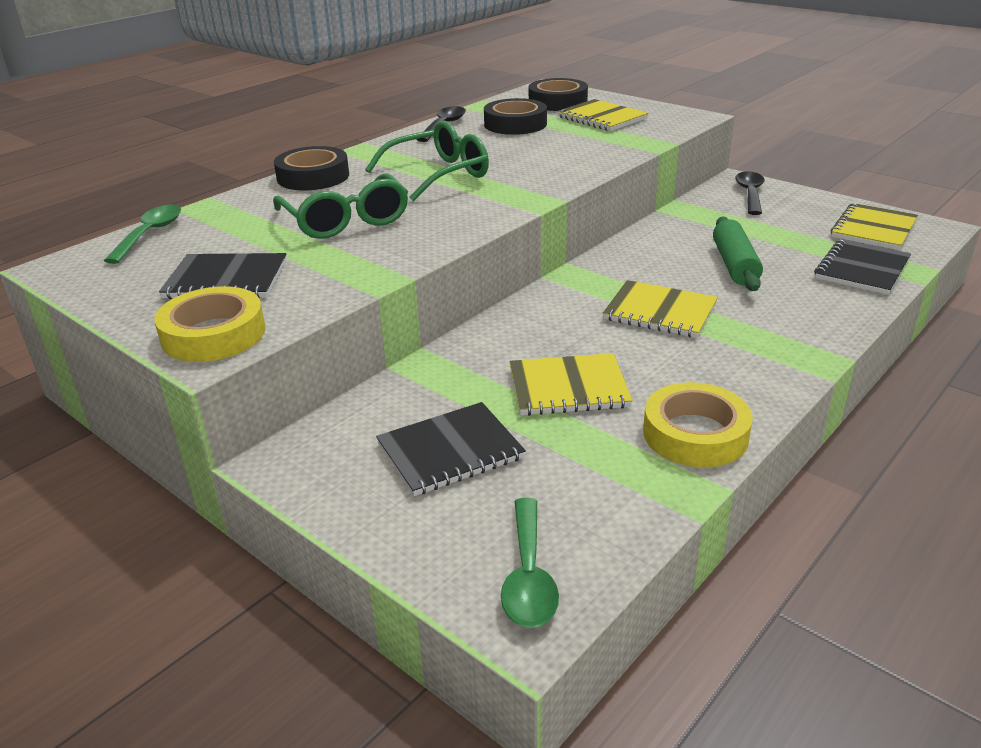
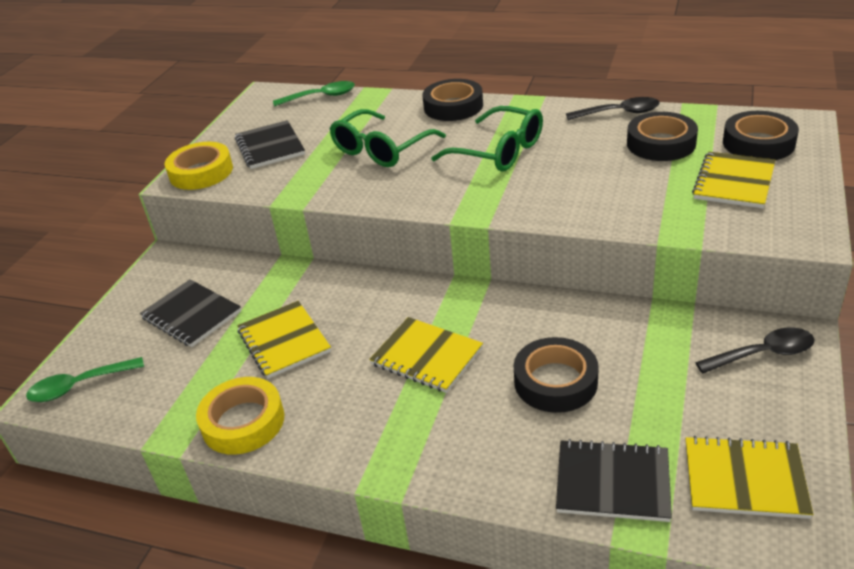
camera: 70 degrees right, 5 degrees up
(660, 312) = (426, 356): yellow notebook -> yellow notebook turned 60 degrees counterclockwise
(734, 265) = (555, 381): green rolling pin -> black tape

